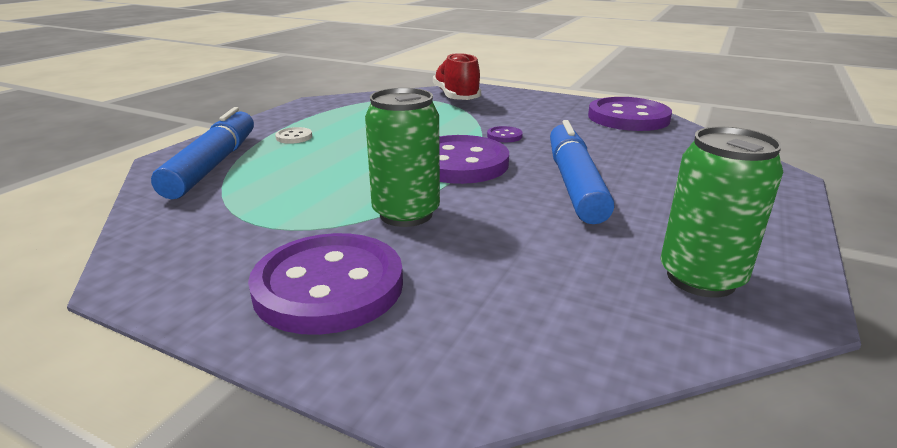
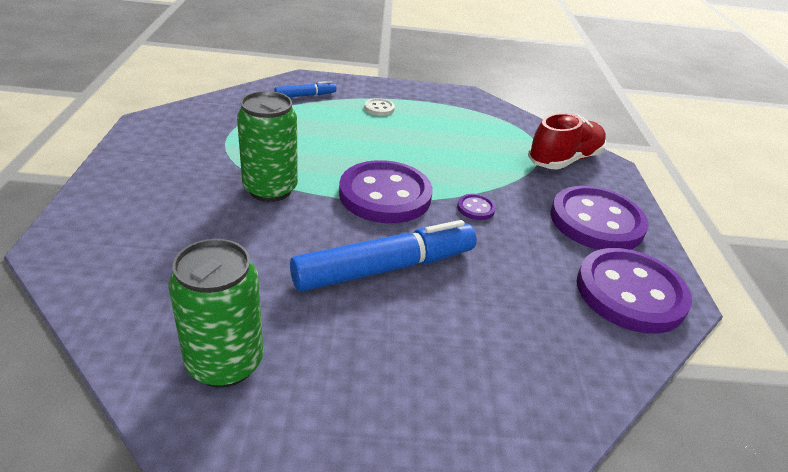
camera: 60 degrees right, 10 degrees up
(213, 165) = (305, 95): blue marker -> blue marker, size x0.48
(329, 286) = (158, 184): purple button -> purple button (596, 221)

